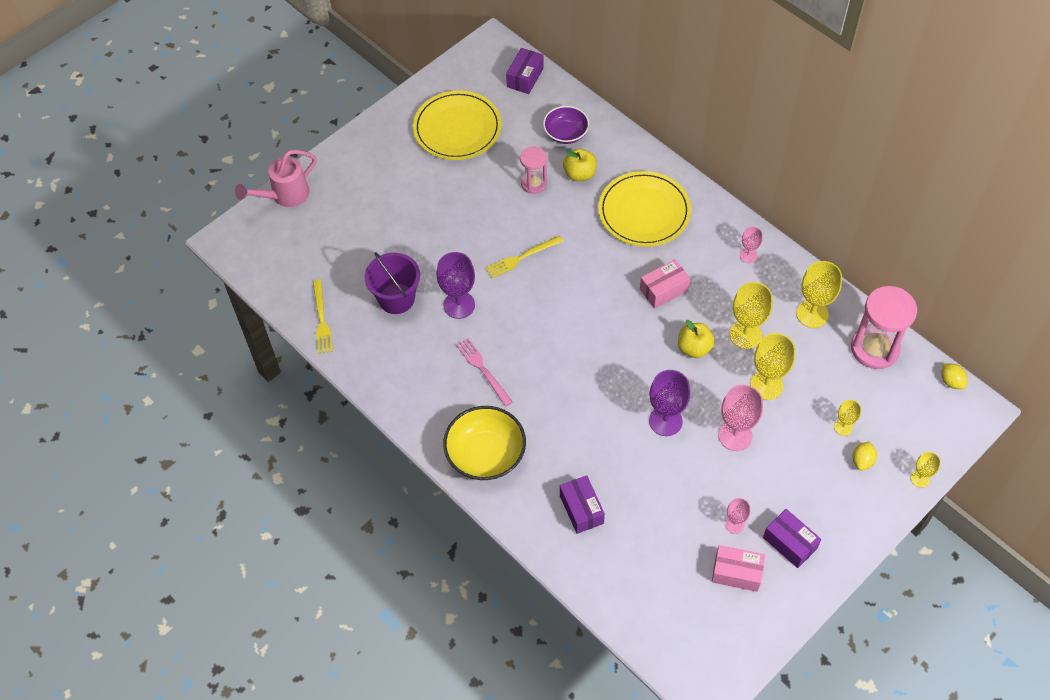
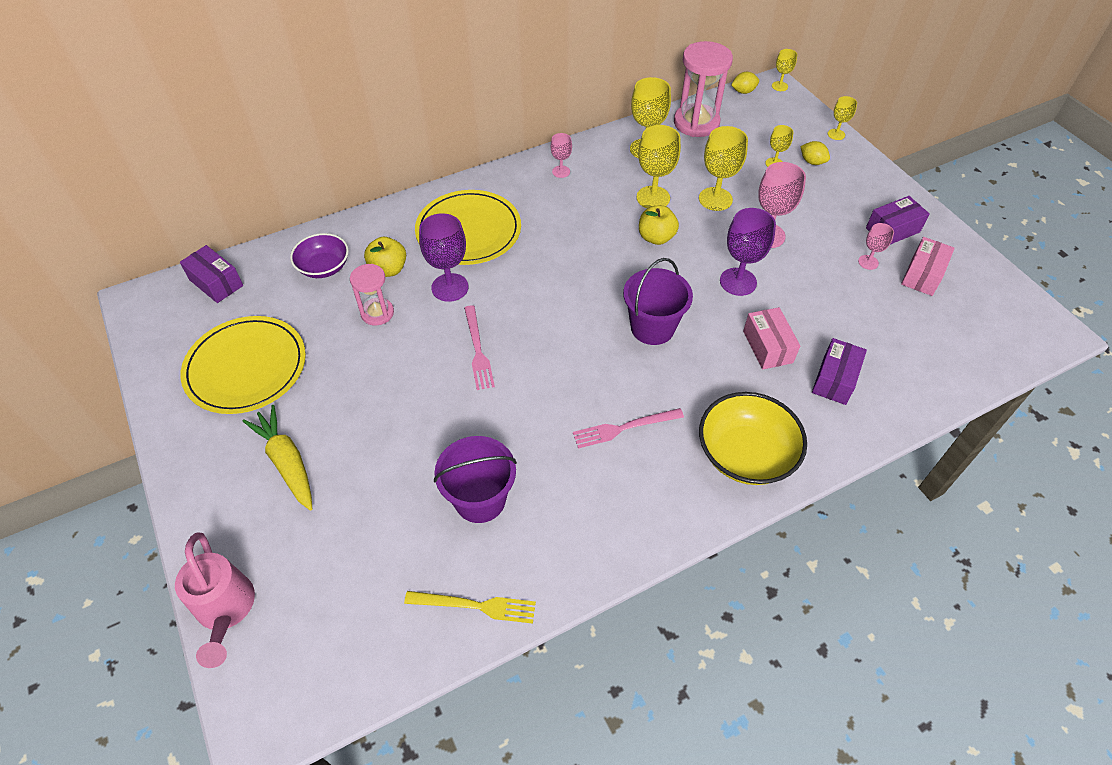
camera: 75 degrees left, 5 degrees down
(391, 182) = (287, 462): none -> yellow carrot
(459, 305) = (519, 430): purple goblet -> purple goblet (450, 287)
(522, 257) = (478, 350): yellow fork -> pink fork
(581, 509) = (834, 379): purple box -> purple box turned 60 degrees counterclockwise
(588, 367) = (652, 327): none -> purple bucket
(664, 290) = (575, 241): pink box -> pink box (767, 346)
(979, 414) = (779, 86): none -> yellow goblet

